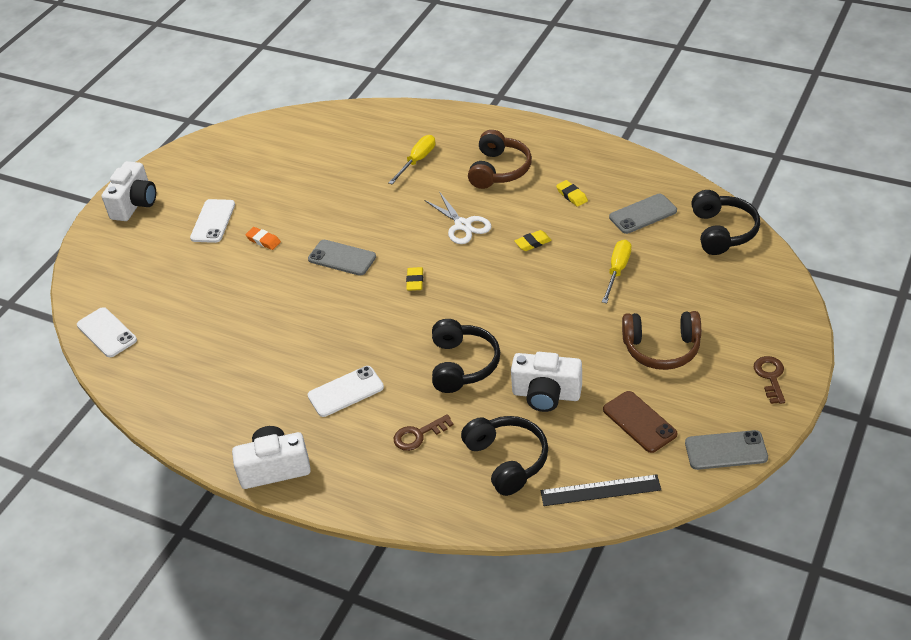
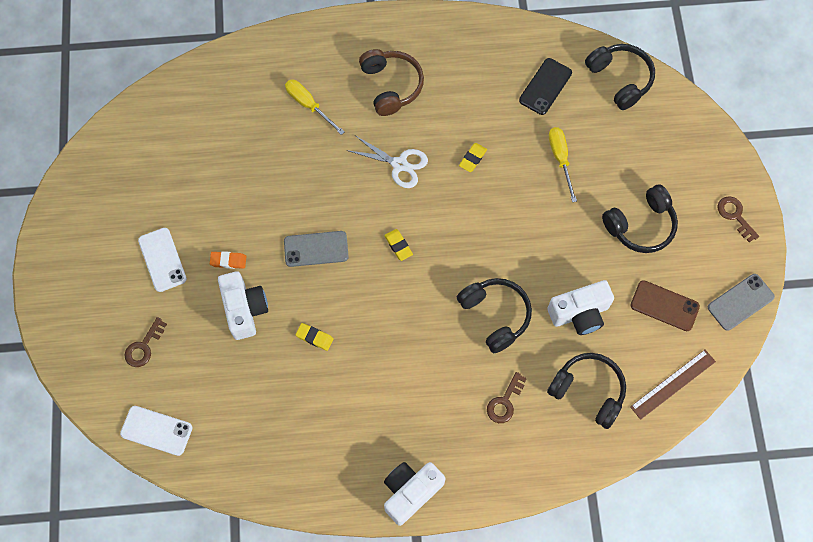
camera: 35 degrees left, 25 degrees up
(135, 204) = (66, 273): white camera -> white camera (244, 309)
(148, 272) = (143, 347): none -> brown key
(346, 392) = (417, 389): white phone -> none
(417, 161) = (308, 105): yellow screwdriver -> yellow screwdriver turned 45 degrees counterclockwise
(571, 195) = (473, 90): yellow eraser -> yellow eraser (314, 337)
(600, 490) = (672, 384): black ruler -> brown ruler
(643, 214) = (545, 86): grey phone -> black phone
(661, 348) = (640, 225): brown headphones -> black headphones

